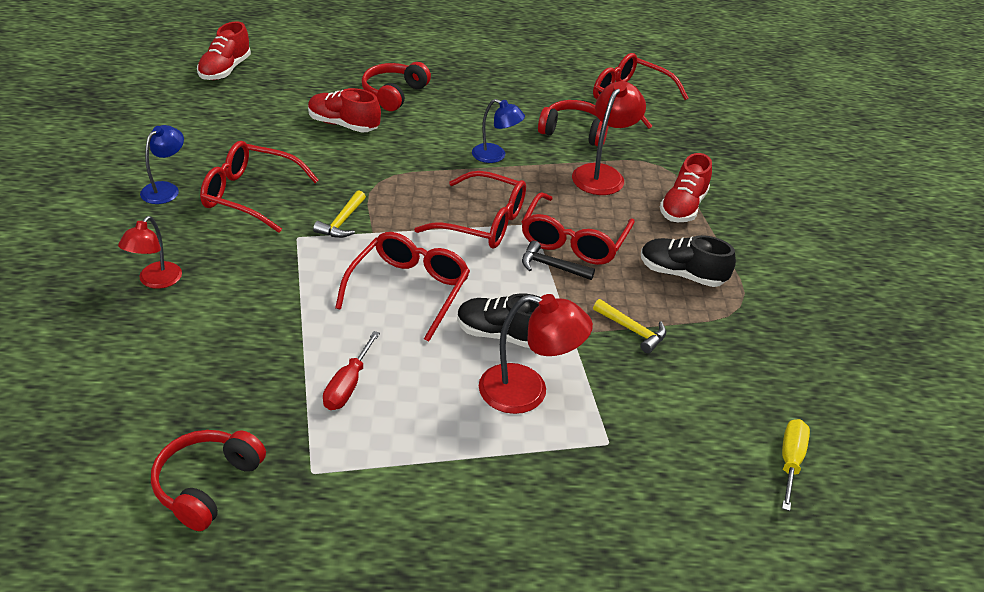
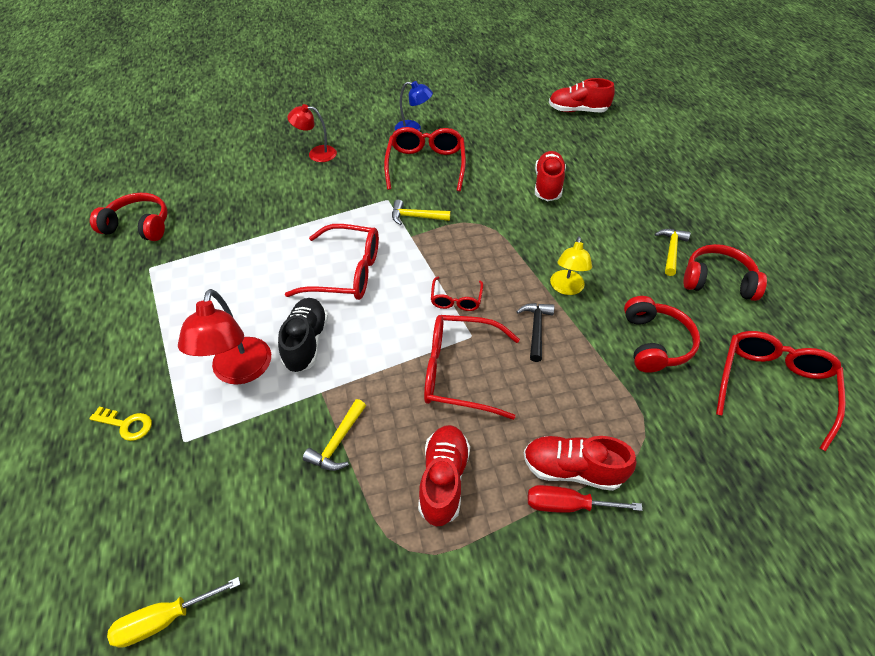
camera: 80 degrees right, 10 degrees up
(348, 385) = (232, 265): red screwdriver -> red screwdriver (567, 505)
(394, 94) = (618, 202): red headphones -> red headphones (717, 281)
(474, 90) = (671, 251): none -> yellow hammer
(483, 222) = (456, 299): red glasses -> red glasses, size x0.53
(495, 156) = (566, 288): blue lamp -> yellow lamp
(551, 266) = (412, 361): black hammer -> black hammer (536, 329)
(576, 493) = (126, 424): none -> yellow key
(602, 174) = (590, 380): red lamp -> none
(681, 274) = (443, 480): black shoe -> red shoe
(790, 461) = (165, 619): yellow screwdriver -> yellow screwdriver turned 150 degrees clockwise

